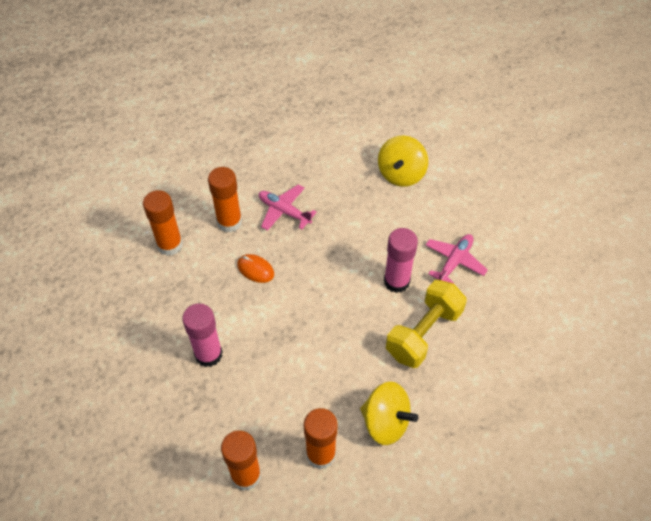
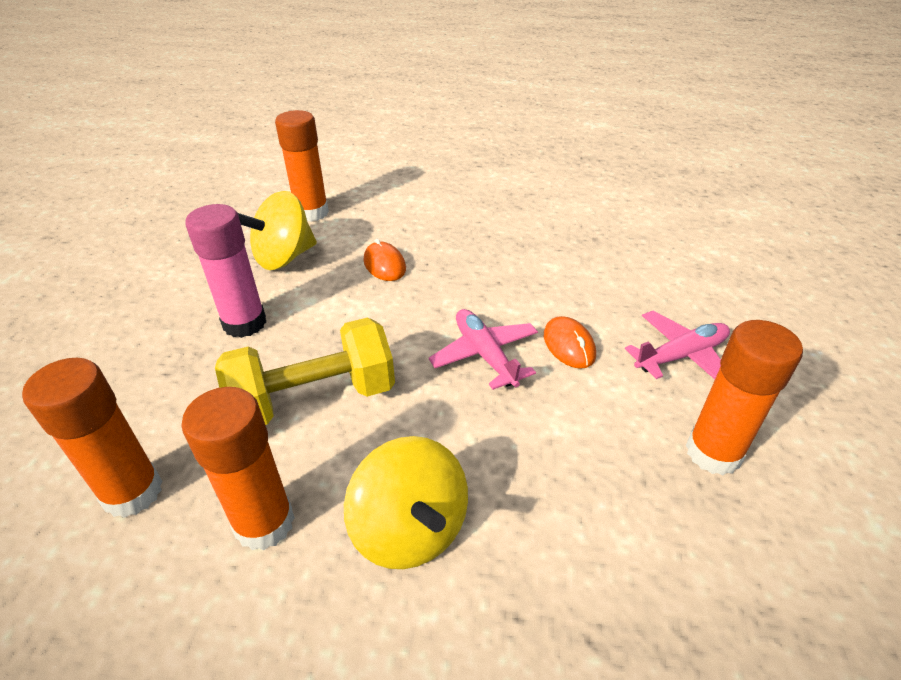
camera: 30 degrees right, 15 degrees down
(229, 222) = (395, 215): orange glue stick -> orange glue stick (713, 453)
(284, 211) = (468, 226): pink plane -> pink plane (485, 355)
(396, 281) = (569, 345): pink glue stick -> orange mouse
(401, 174) = (653, 239): yellow spinning top -> yellow spinning top (284, 258)
(423, 333) = (569, 427): yellow dumbbell -> yellow dumbbell (314, 399)

